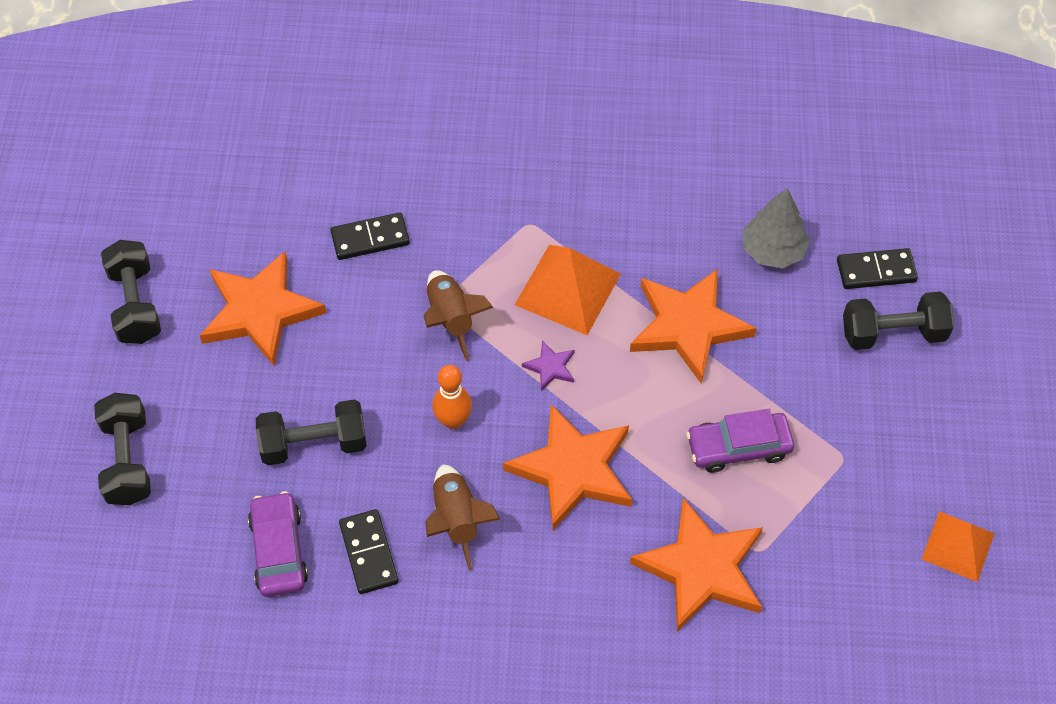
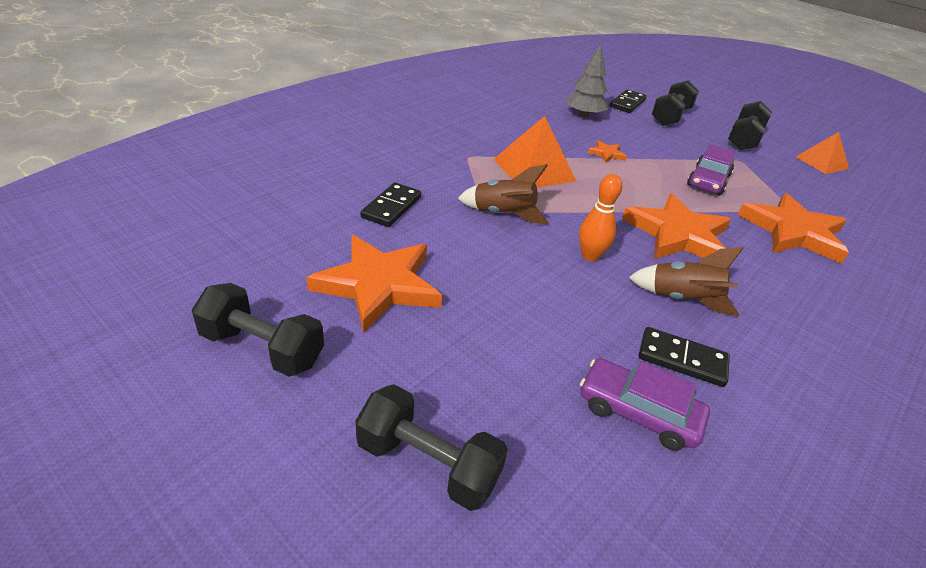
camera: 55 degrees left, 20 degrees down
(314, 444) = (542, 329): black dumbbell -> black dumbbell (743, 140)
(550, 367) = (586, 202): purple star -> none
(688, 326) = (606, 154): orange star -> orange star, size x0.43

